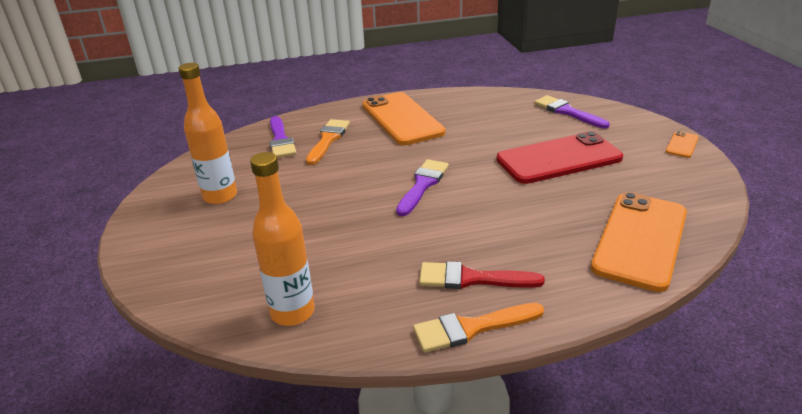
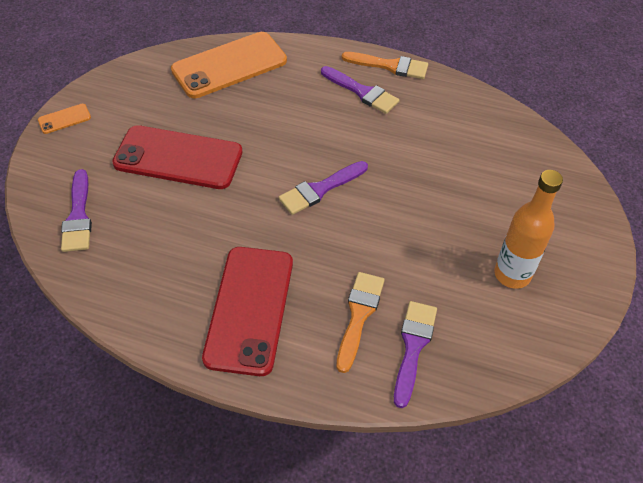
camera: 150 degrees left, 20 degrees up
(292, 312) = (490, 123): orange bottle -> none
(328, 139) = (359, 315): orange brush -> orange brush turned 150 degrees clockwise
(402, 119) = (249, 309): orange phone -> red phone
(471, 279) = (362, 92): red brush -> purple brush

